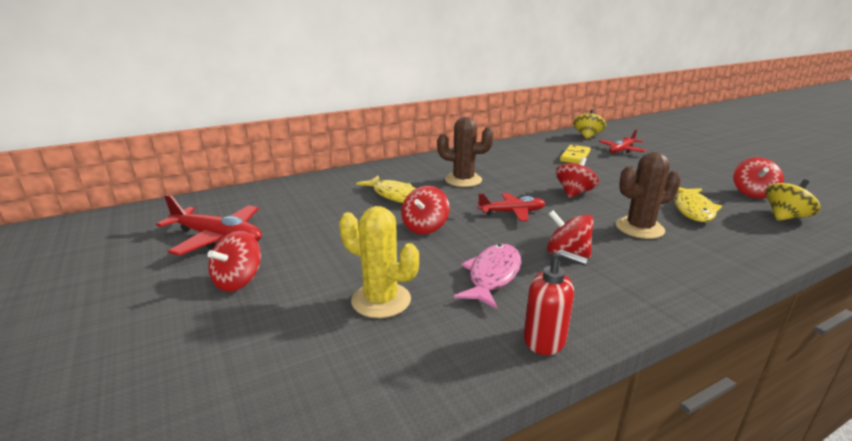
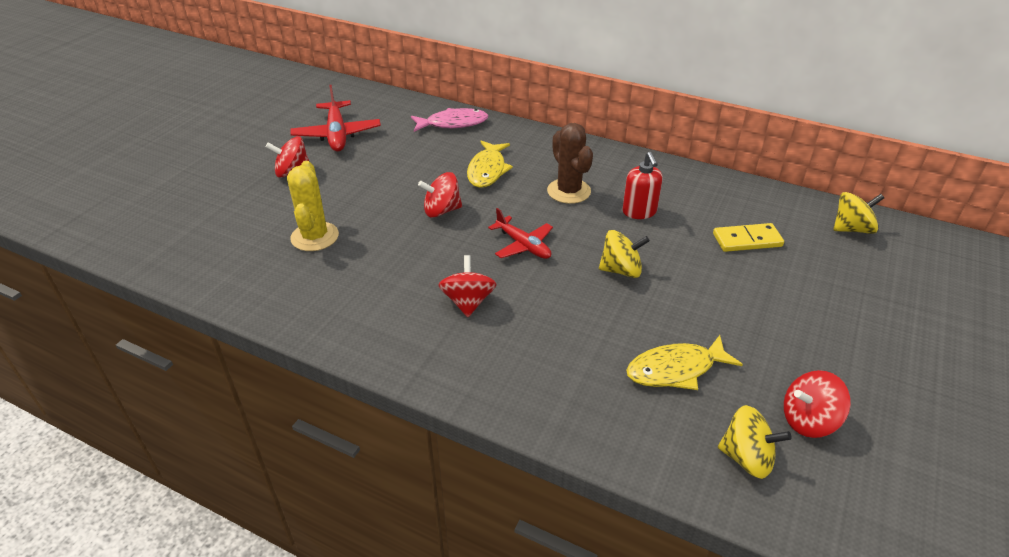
camera: 55 degrees right, 15 degrees up
(492, 275) = (391, 273): pink fish -> pink fish (453, 123)
(545, 340) = (321, 326): red soap dispenser -> red soap dispenser (639, 212)
(574, 193) = (621, 270): red spinning top -> yellow spinning top
(621, 150) = (832, 271): red plane -> none
(639, 228) = (573, 336): brown cactus -> none

